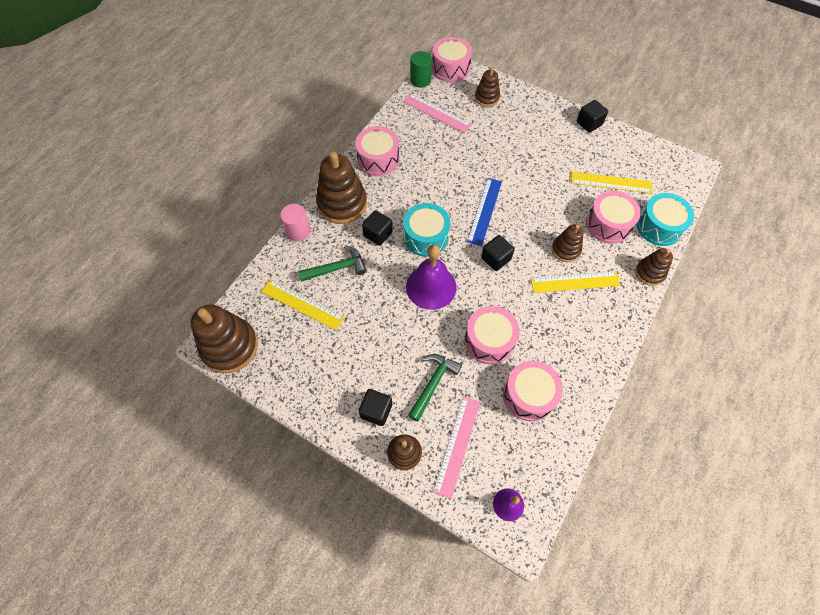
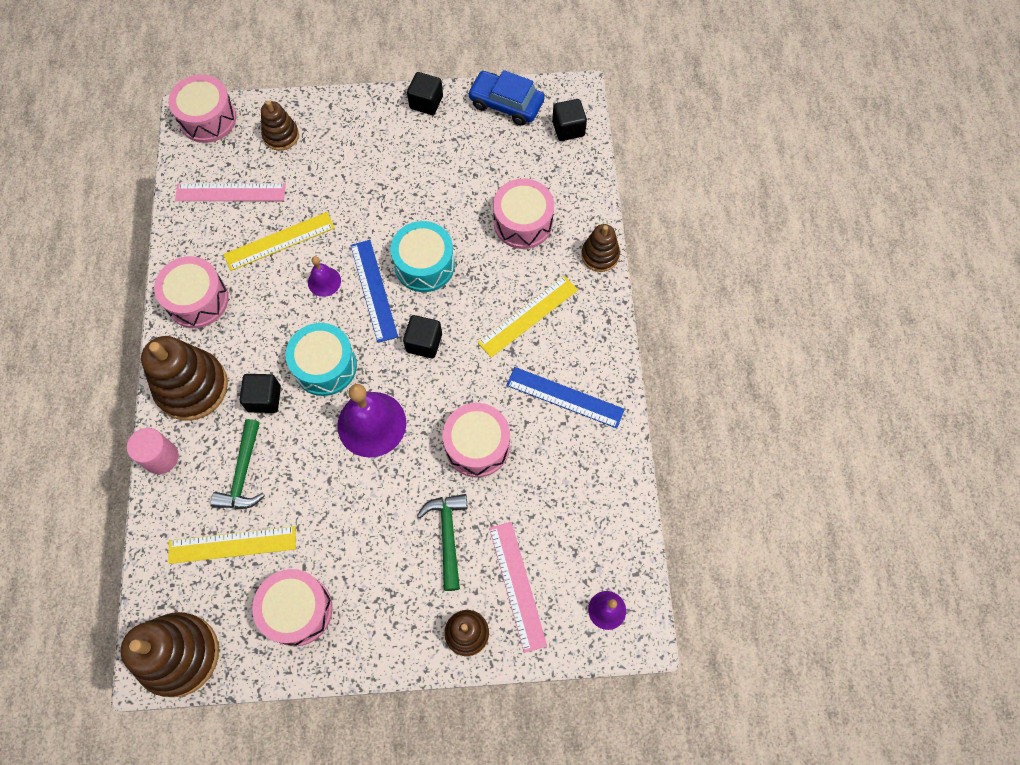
camera: 35 degrees left, 5 degrees up
(336, 268) = (243, 473): green hammer -> green hammer turned 150 degrees clockwise
(376, 411) = (405, 609): black cube -> black cube (568, 128)
(420, 80) = (179, 157): green cylinder -> none
(458, 189) = (324, 281): none -> purple bell
(529, 395) = (557, 479): pink drum -> pink drum (297, 610)
(565, 250) = (495, 283): brown stacking toy -> none
(568, 347) = (565, 397): none -> blue ruler
(611, 182) = (496, 167): yellow ruler -> yellow ruler (279, 241)
(641, 150) = (506, 104): none -> blue car
(659, 227) = (578, 192): turquoise drum -> turquoise drum (424, 265)

